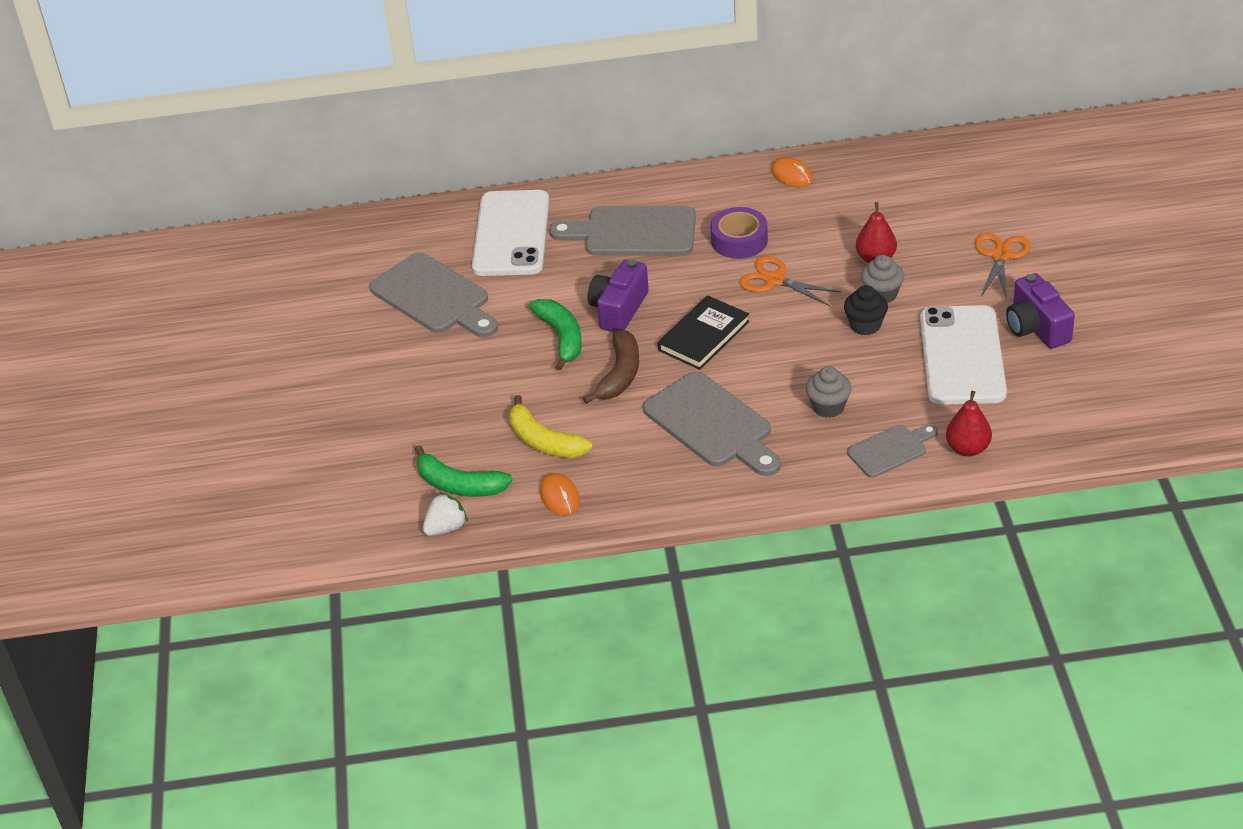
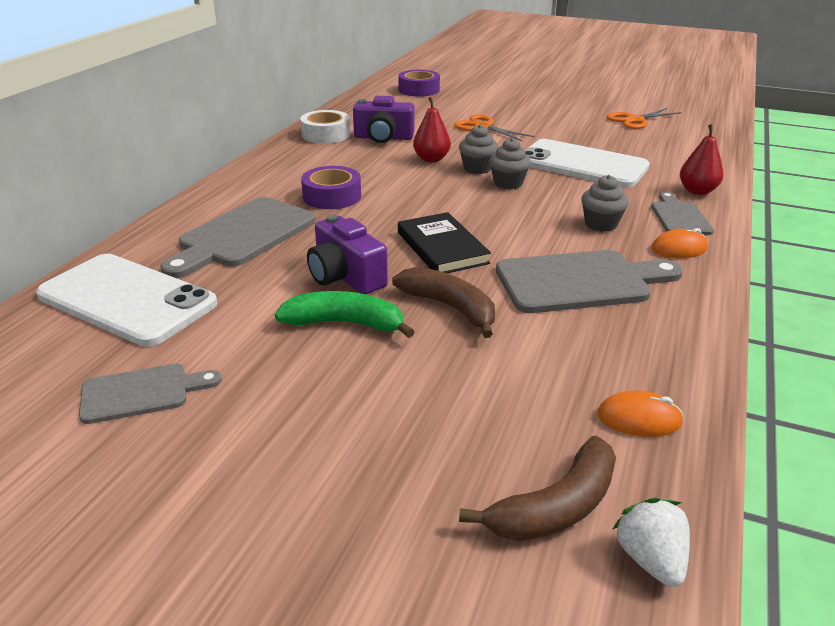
camera: 65 degrees left, 10 degrees down
(434, 297) = (142, 393): grey cutting board -> grey cutting board, size x0.58
(459, 485) = (556, 507): green banana -> brown banana
(544, 441) = (520, 396): yellow banana -> none
(775, 280) = (406, 198): orange scissors -> orange scissors (635, 120)
(791, 175) = (285, 157): orange mouse -> orange mouse (679, 249)
(865, 325) = (508, 183): black cupcake -> grey cupcake
(869, 169) = (326, 134): none -> white tape
(1036, 327) = (573, 138): purple camera -> purple camera (383, 138)
(1074, 164) = (419, 90): none -> purple tape

